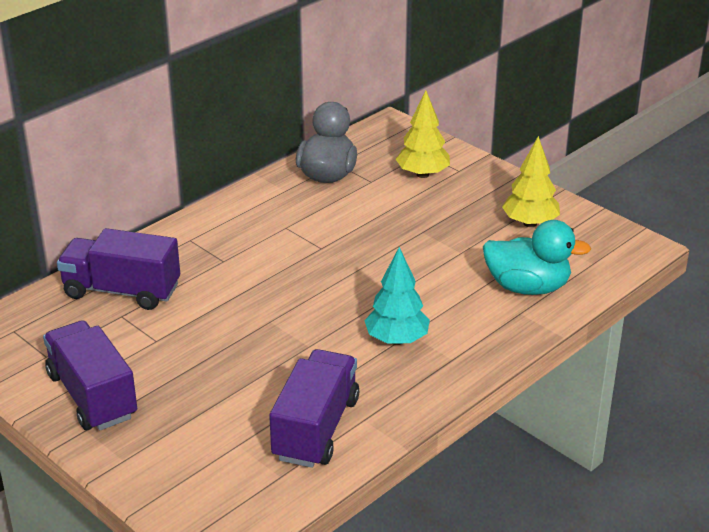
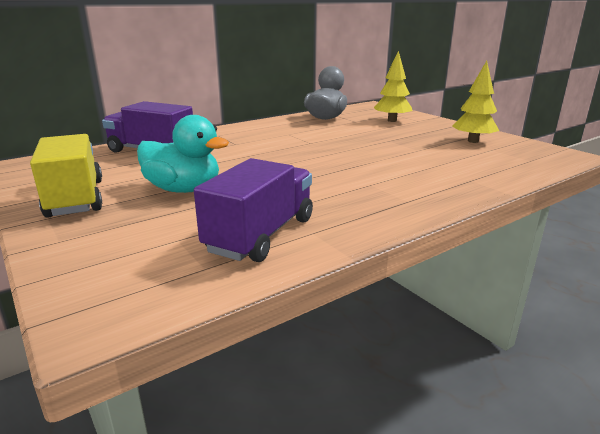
camera: 10 degrees right, 10 degrees down
(92, 396) = (75, 198): purple truck -> yellow truck
(396, 340) = (357, 187): turquoise tree -> none
(527, 287) = (475, 168): turquoise duck -> turquoise duck (183, 189)

